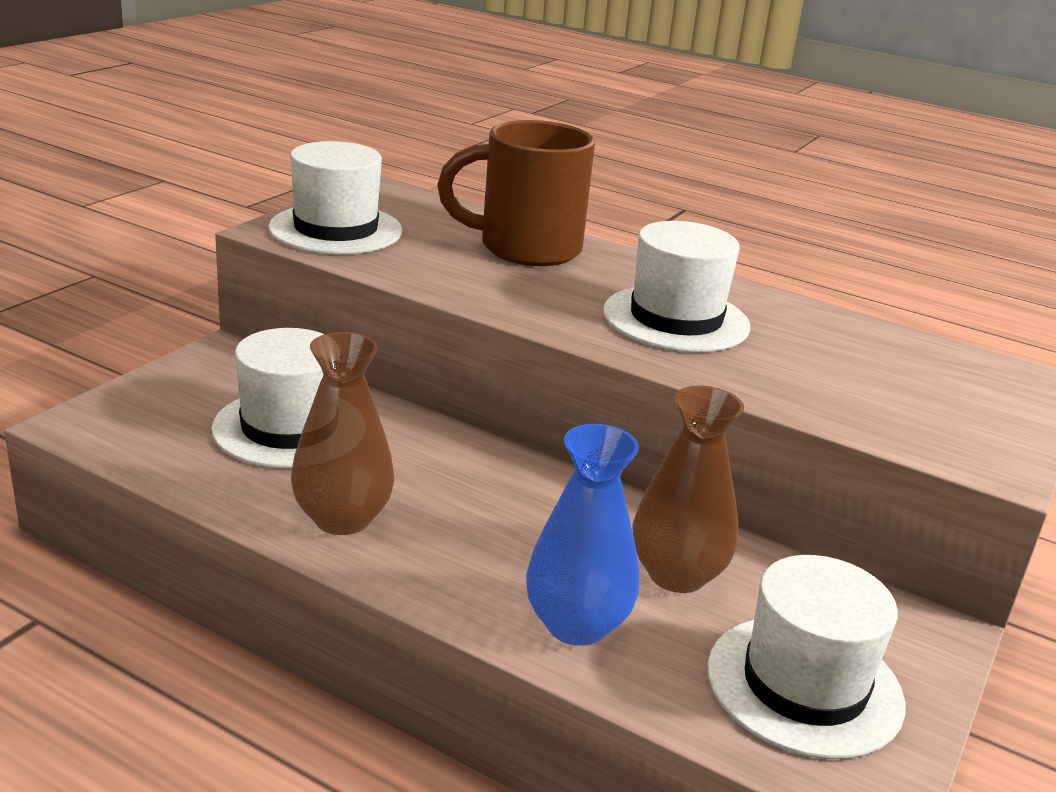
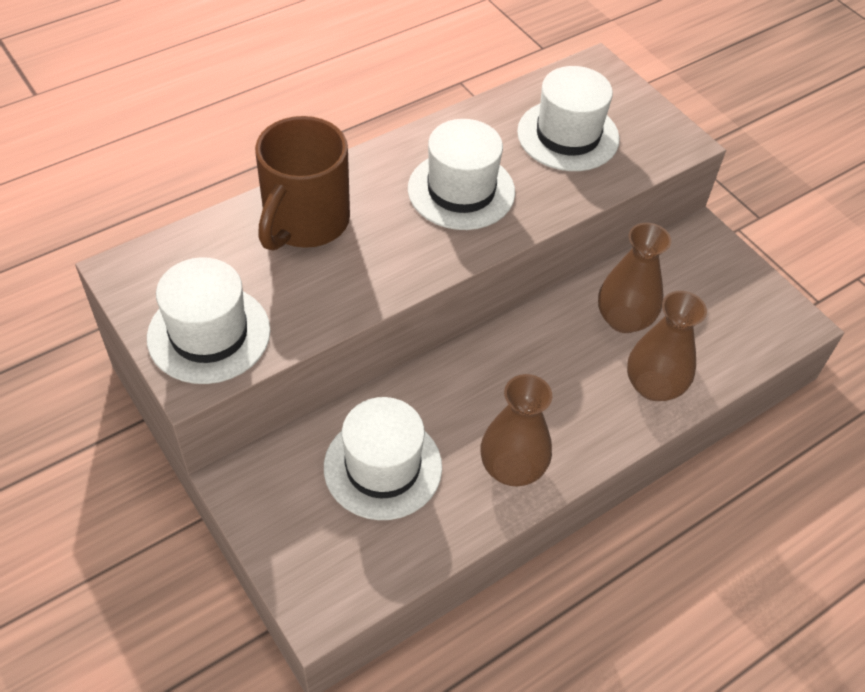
camera: 65 degrees left, 25 degrees up
(576, 624) = (653, 386): blue vase -> brown vase
(804, 685) = (726, 310): white hat -> white hat (568, 135)

